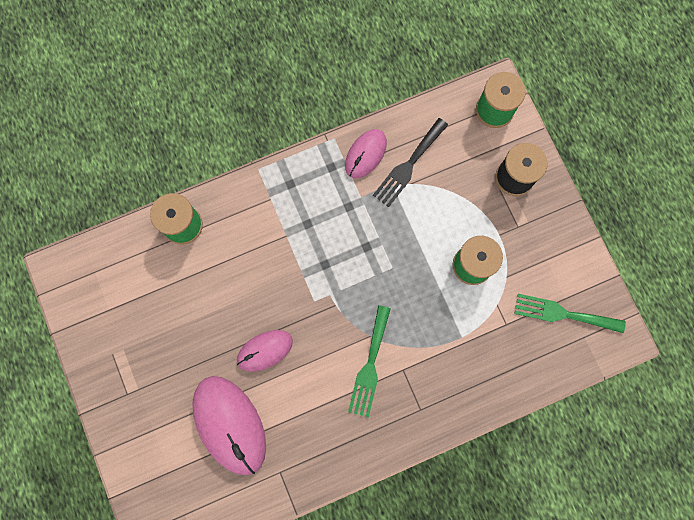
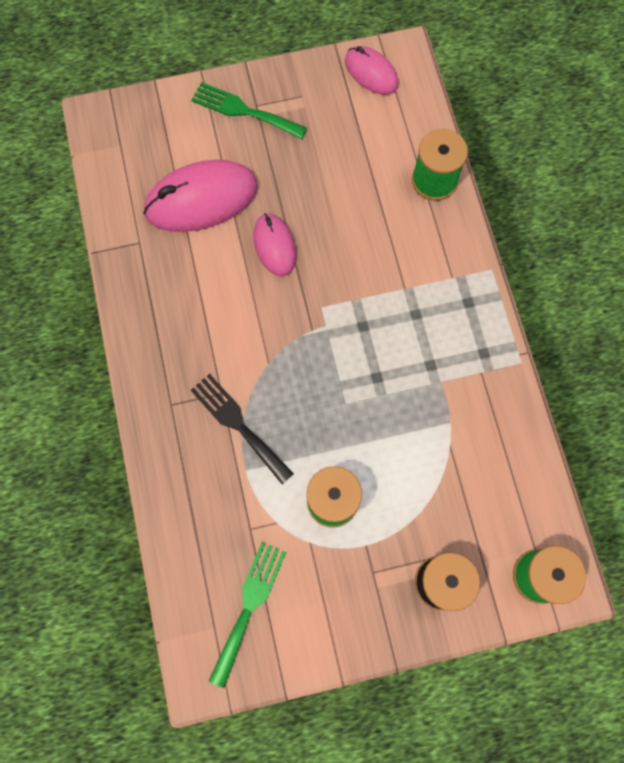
camera: 100 degrees right, 5 degrees down
(365, 154) = (495, 397): pink mouse -> pink mouse (371, 73)
(370, 366) = (233, 356): green fork -> green fork (244, 111)
(408, 165) = (474, 447): black fork -> black fork (238, 424)

